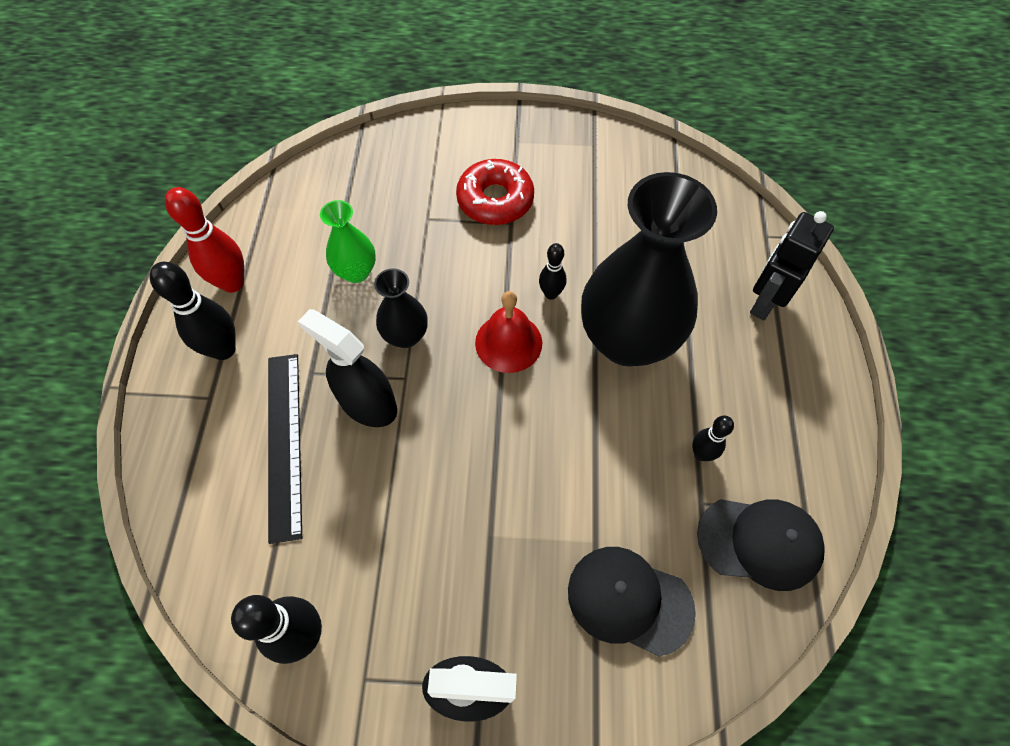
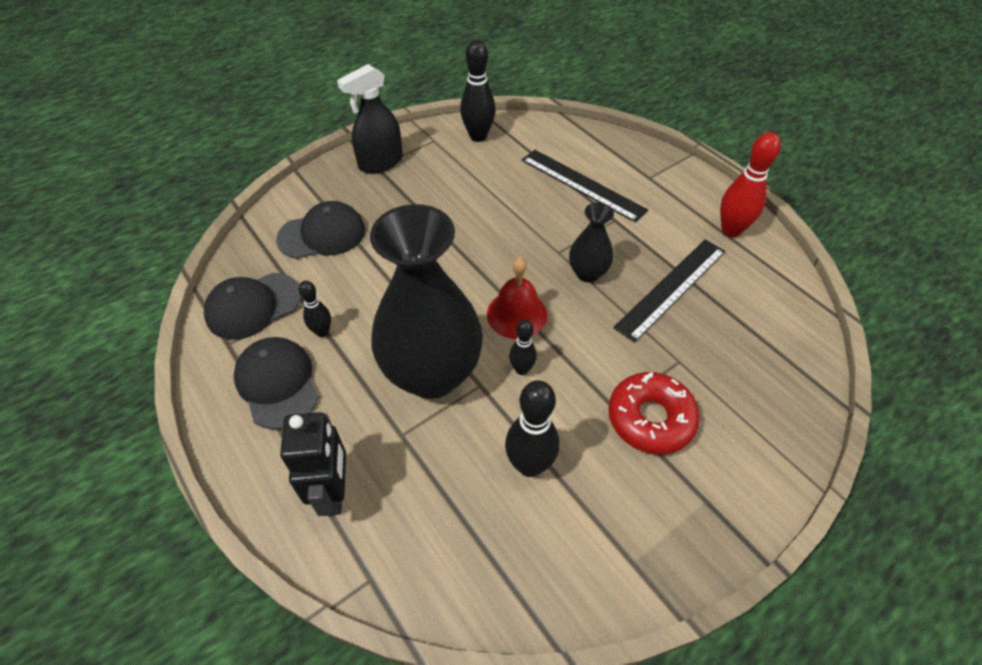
camera: 140 degrees right, 10 degrees down
(223, 349) = (678, 199): black bowling pin -> black bowling pin (529, 465)
(356, 272) = (671, 288): green vase -> black ruler
(367, 403) = (563, 226): black spray bottle -> none
(771, 426) = (277, 383): none -> black cap

